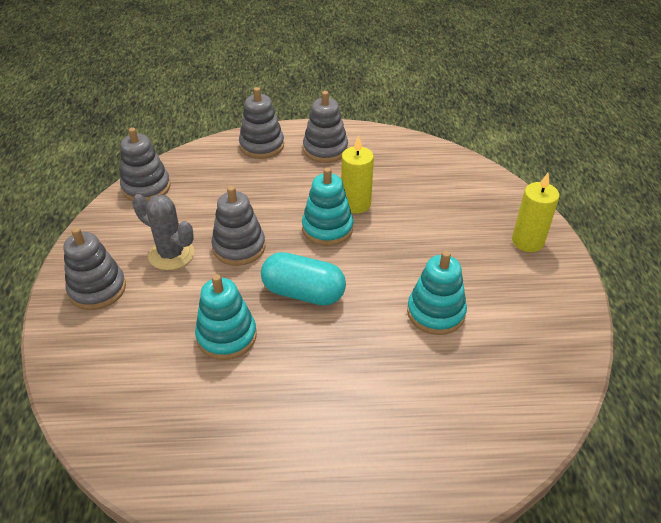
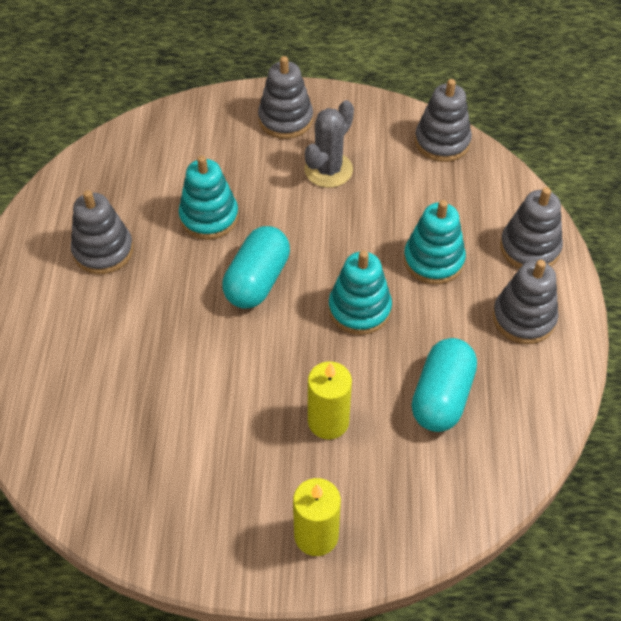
camera: 95 degrees right, 10 degrees up
(239, 247) = (334, 225): grey stacking toy -> grey stacking toy (103, 251)
(356, 204) = (404, 343): yellow candle -> yellow candle (328, 421)
(398, 185) = (441, 396): none -> turquoise capsule
(435, 312) = (209, 401): turquoise stacking toy -> turquoise stacking toy (433, 260)

